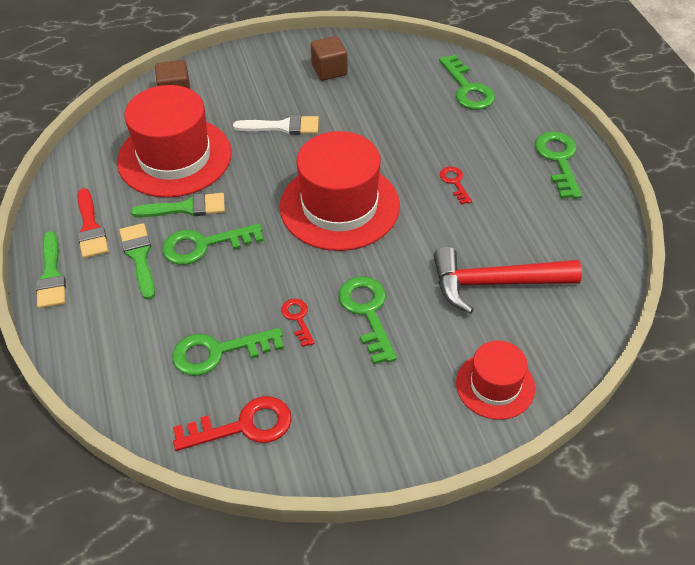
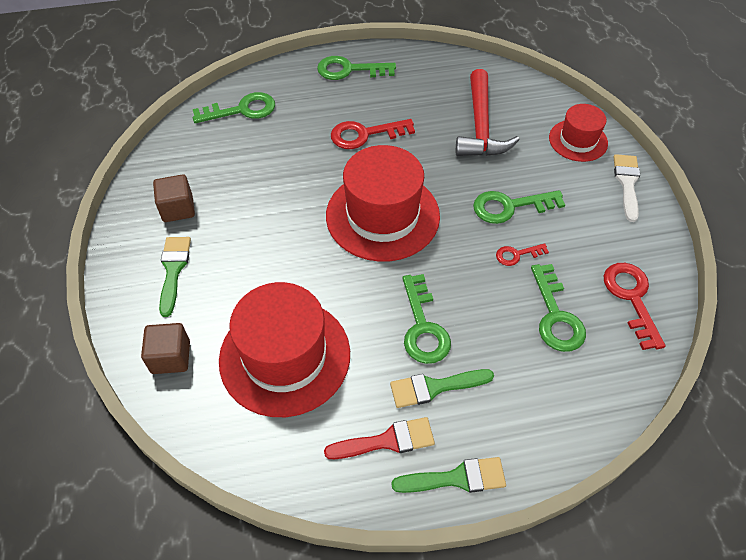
camera: 85 degrees left, 5 degrees up
(186, 208) = (367, 344): green brush -> green brush (173, 270)
(283, 126) = (259, 254): white brush -> white brush (627, 183)
(454, 182) = (365, 134): red key -> red key, size x1.80

